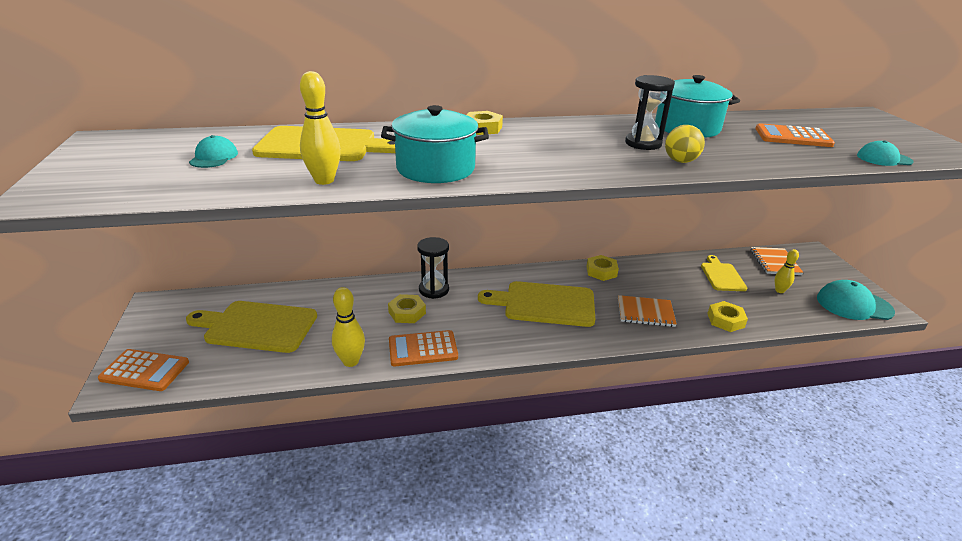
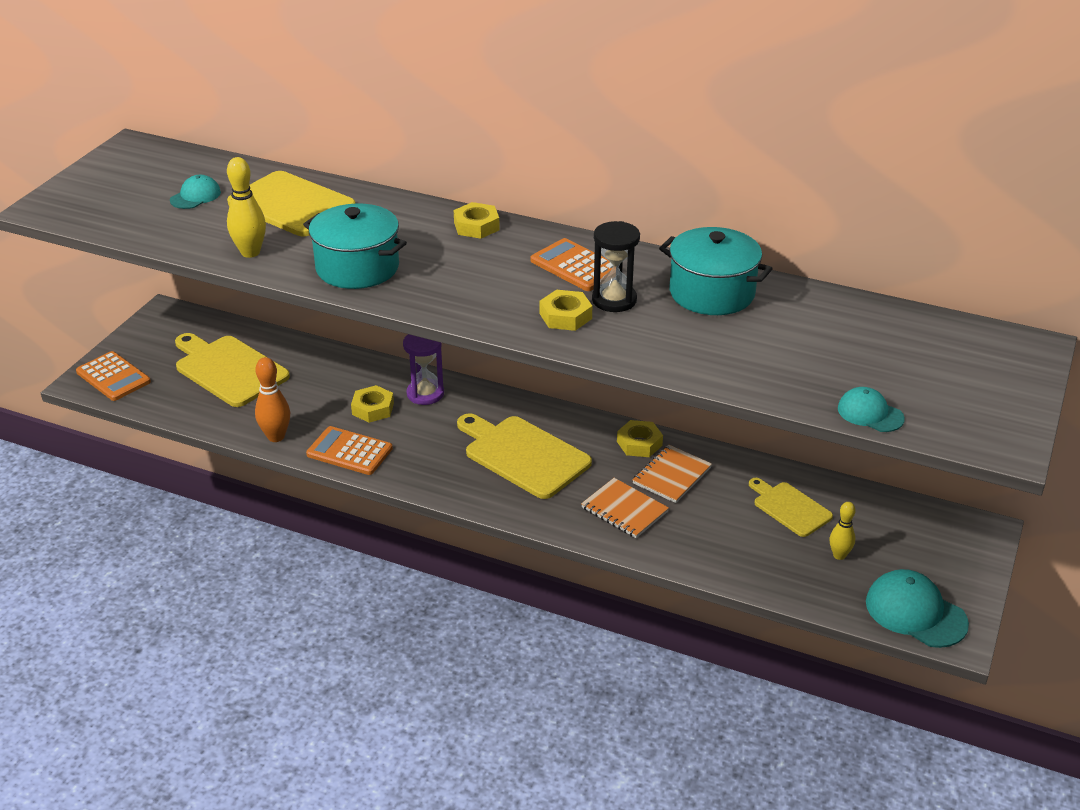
camera: 35 degrees right, 5 degrees up
(350, 361) = (276, 437): yellow bowling pin -> orange bowling pin
(434, 290) = (425, 394): black hourglass -> purple hourglass
(680, 161) = (611, 336): yellow ball -> none
(722, 275) = (790, 508): yellow cutting board -> yellow cutting board turned 75 degrees counterclockwise
(725, 320) = (708, 557): yellow nut -> yellow nut (565, 316)
(774, 262) = (896, 521): orange notebook -> orange notebook (671, 475)
(792, 137) = (822, 347): orange calculator -> orange calculator (576, 266)

